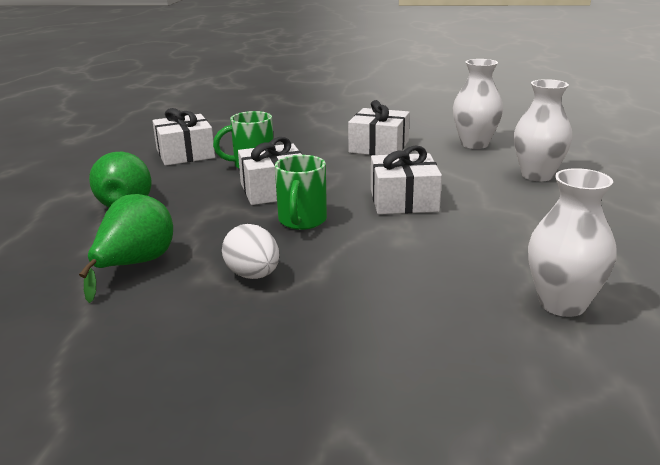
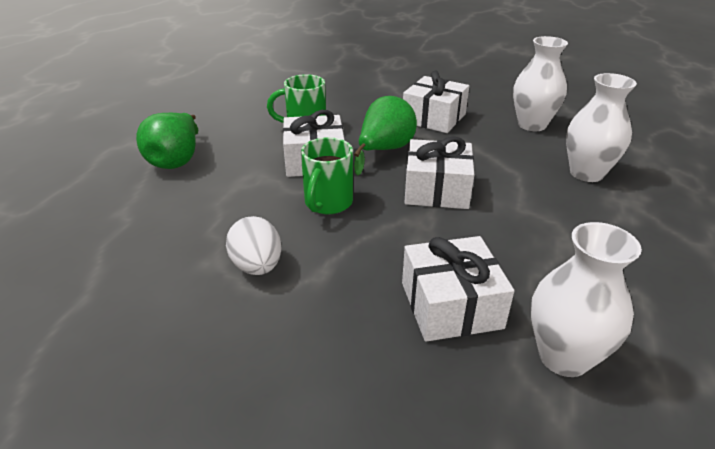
camera: 10 degrees right, 10 degrees up
(135, 265) = (154, 237): green pear -> green pear (384, 150)
(185, 154) = (249, 107): white gift -> white gift (451, 305)

